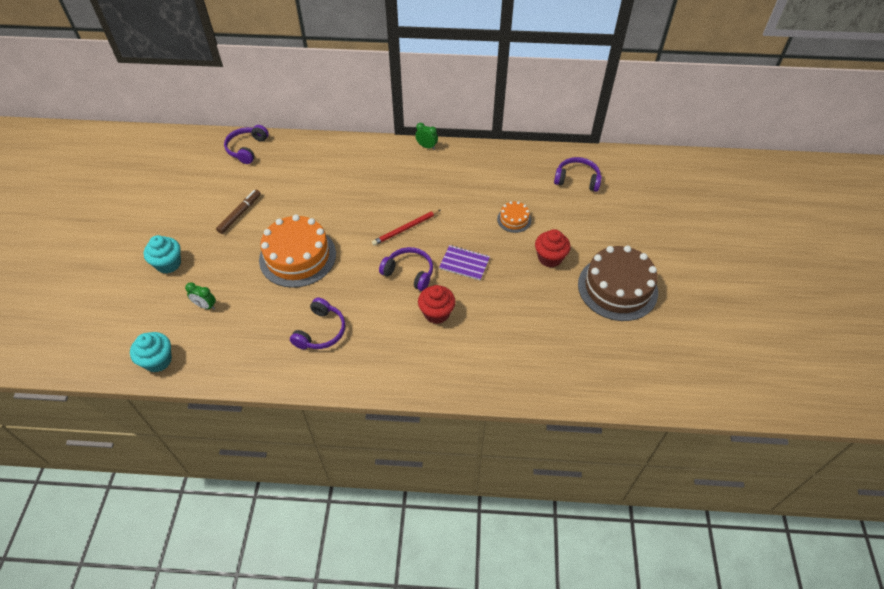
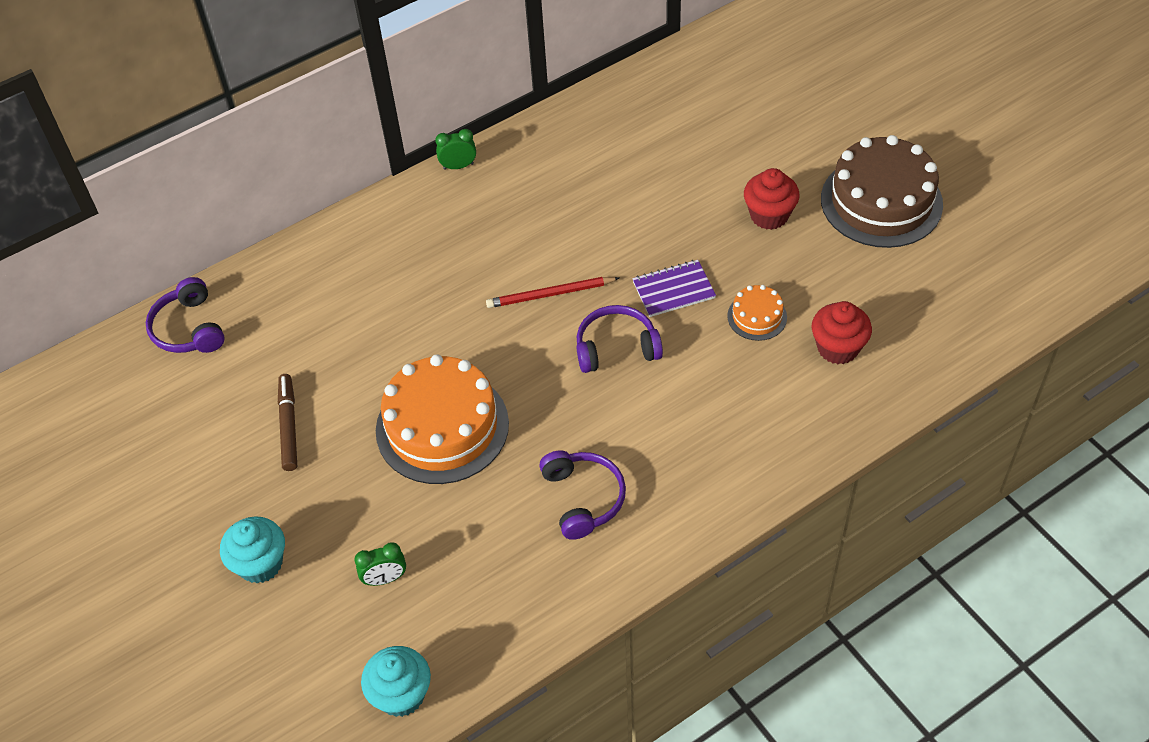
camera: 35 degrees left, 0 degrees up
(405, 229) = (550, 294): red pencil -> red pencil turned 60 degrees clockwise
(436, 313) = (704, 374): red cupcake -> red cupcake (837, 348)
(514, 219) = (676, 194): orange cake -> orange cake (757, 316)
(577, 179) = (701, 94): purple headphones -> none

